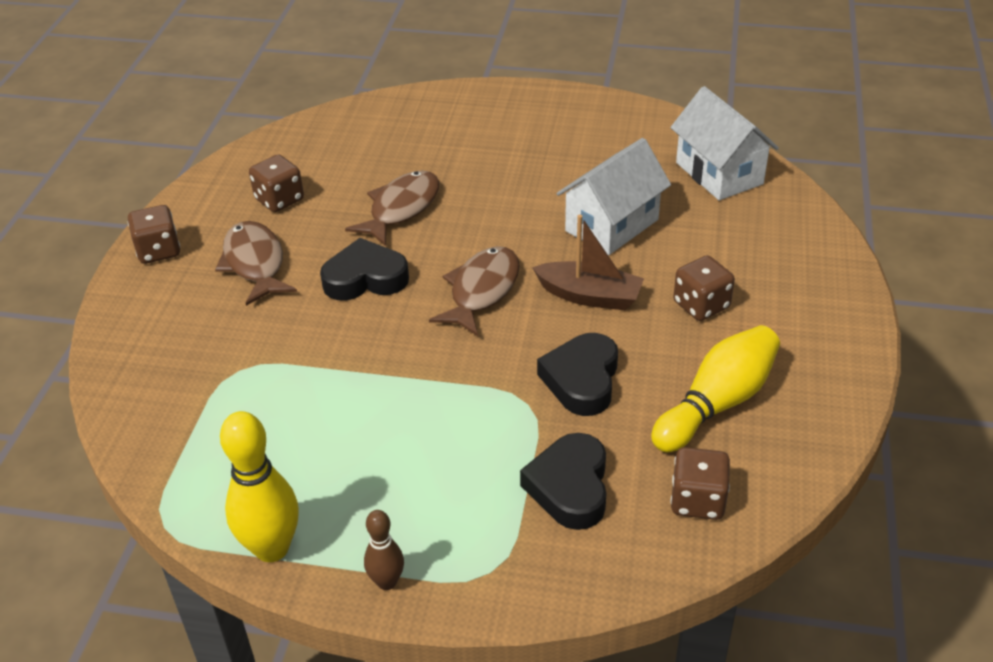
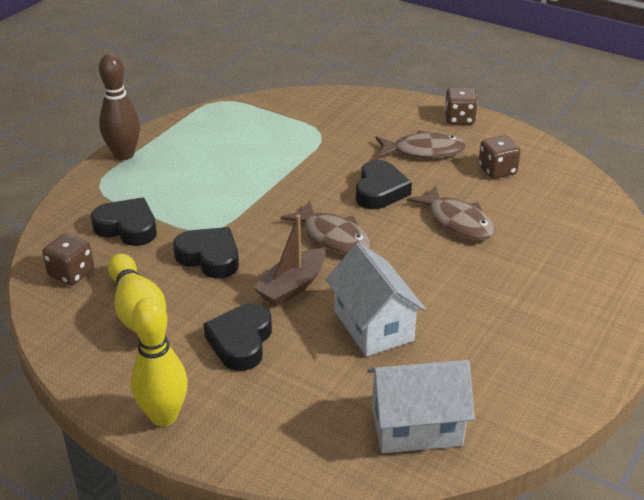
camera: 110 degrees right, 5 degrees down
(272, 548) = (177, 127): yellow bowling pin -> yellow bowling pin (164, 416)
(387, 582) = (124, 155): brown bowling pin -> brown bowling pin, size x1.80
(701, 305) = (241, 342): brown dice -> black heart

